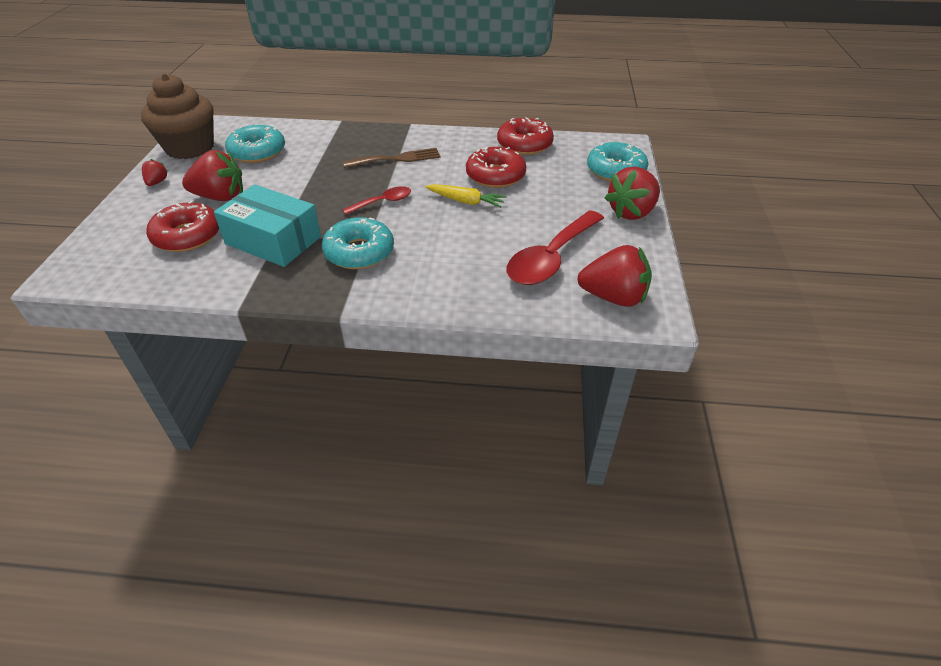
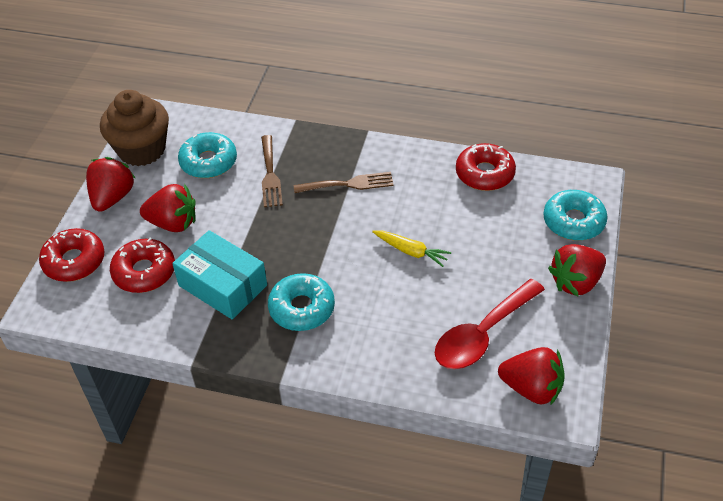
camera: 10 degrees right, 5 degrees up
(157, 182) = (112, 197): red strawberry -> red strawberry, size x2.05
(319, 157) = (270, 174): none -> brown fork
(383, 202) = (329, 245): red spoon -> none
(495, 176) = (446, 218): red donut -> red donut (74, 261)

